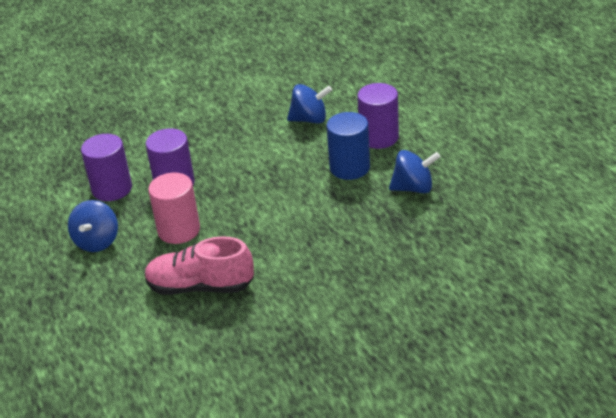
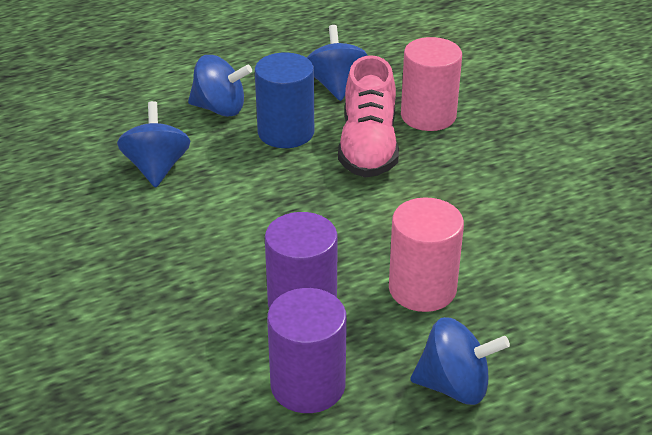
camera: 95 degrees left, 0 degrees up
(200, 287) = (545, 256): pink shoe -> pink shoe (368, 147)
(373, 235) = (428, 116): none -> pink cylinder
(379, 137) = (220, 109): purple cylinder -> blue spinning top

